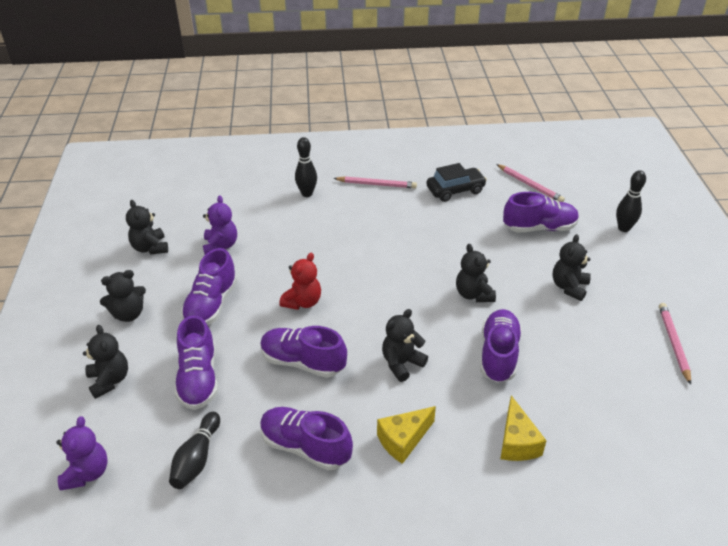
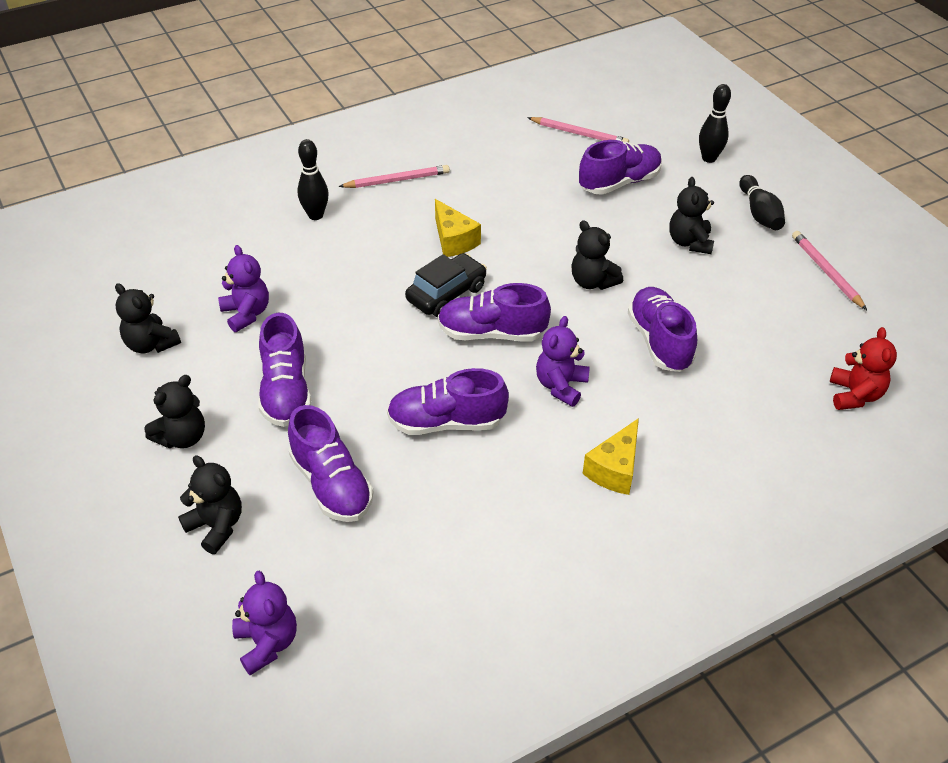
camera: 25 degrees left, 5 degrees up
(197, 458) = (393, 576): black bowling pin -> black bowling pin (759, 213)
(302, 302) = (399, 352): red teddy bear -> red teddy bear (854, 395)
(305, 447) = (511, 516): purple shoe -> purple shoe (491, 333)
(401, 363) = (561, 386): black teddy bear -> purple teddy bear
(455, 190) = (497, 163): black car -> black car (446, 294)
(517, 442) = (732, 428): yellow cheese -> yellow cheese (453, 240)

